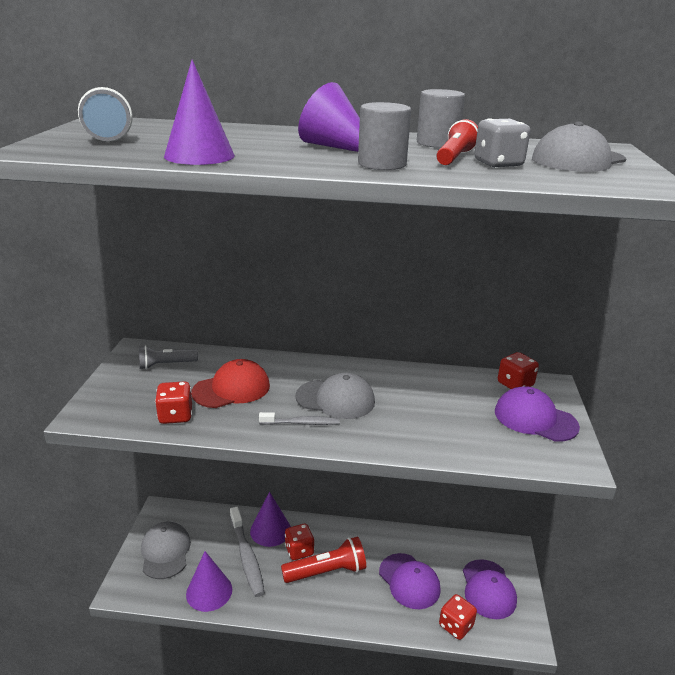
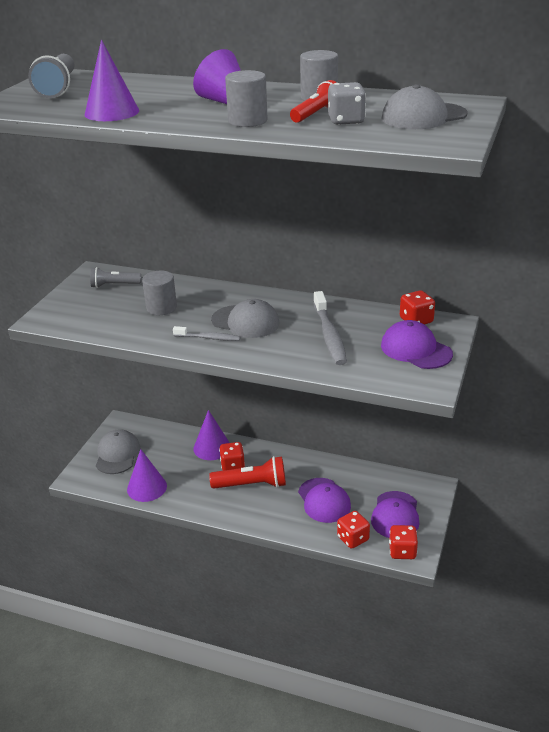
camera: 15 degrees right, 5 degrees up
(175, 416) = (109, 325): red dice -> red dice (402, 551)
(231, 389) = (161, 308): red cap -> grey cylinder
(246, 557) = (185, 465): grey toothbrush -> grey toothbrush (329, 335)

